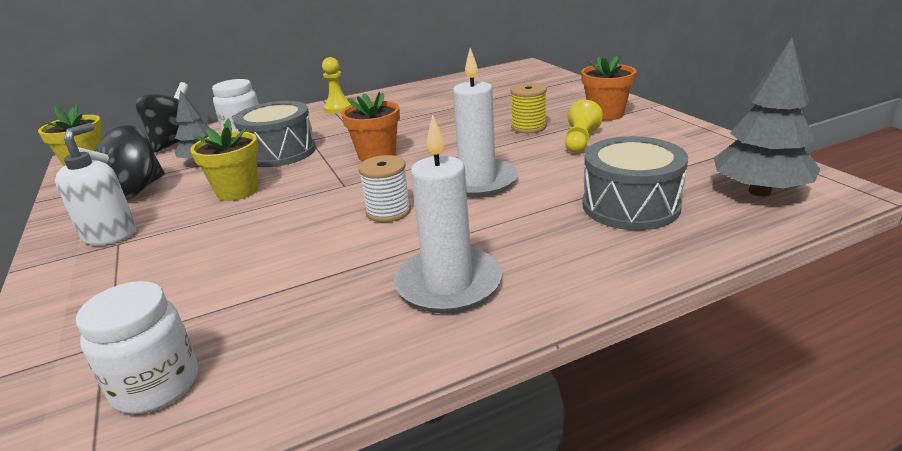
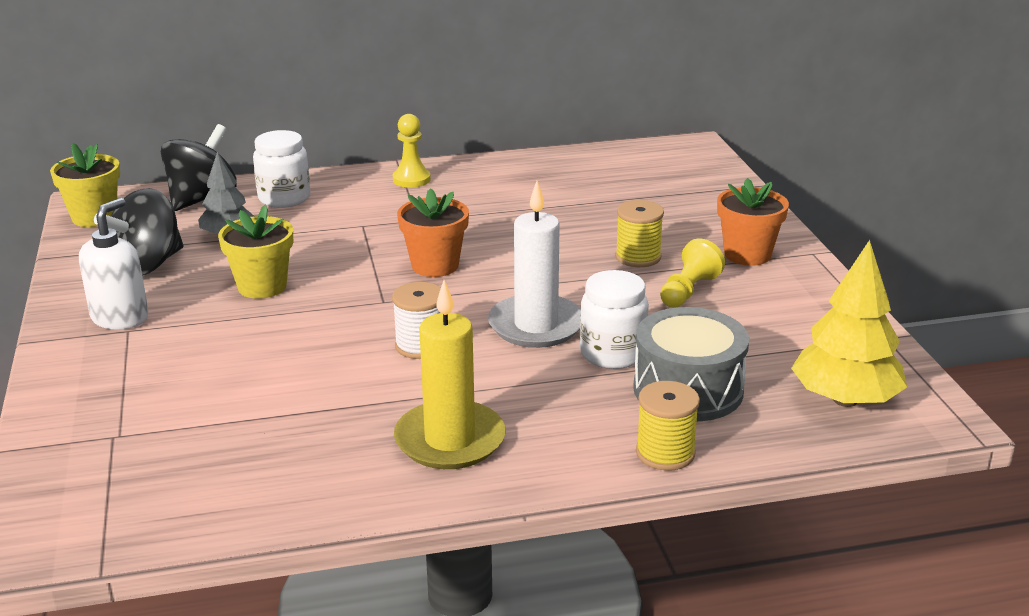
camera: 10 degrees right, 0 degrees up
(156, 385) = (159, 482): white jar -> white jar (612, 354)
(280, 152) = (322, 238): grey drum -> none
(448, 284) = (450, 440): white candle -> yellow candle
(649, 259) = (665, 453): none -> yellow spool
(759, 191) = (845, 400): grey tree -> yellow tree

